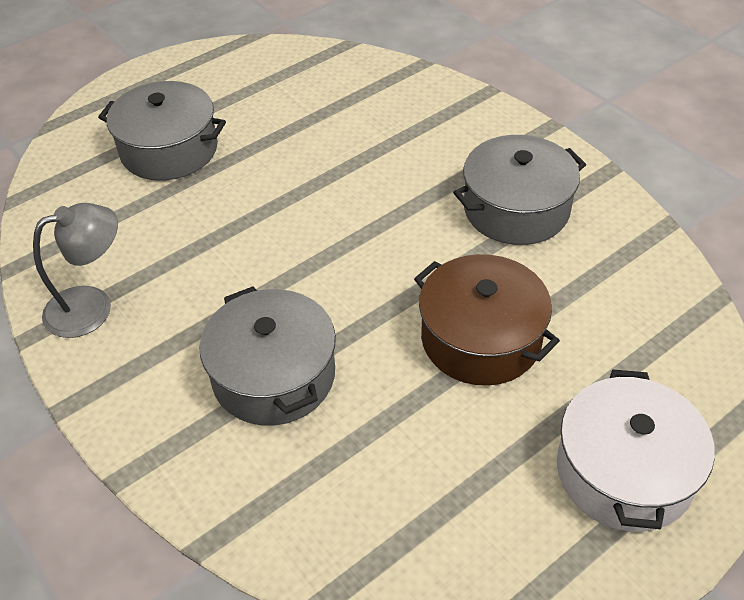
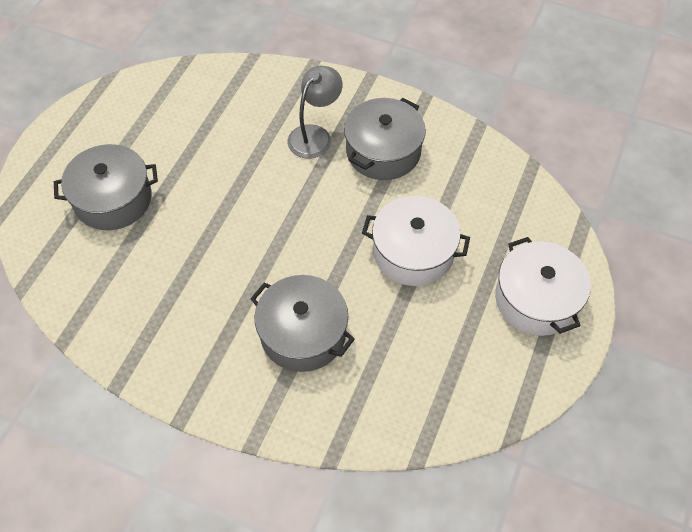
camera: 30 degrees left, 10 degrees up
(92, 306) = (147, 341): grey lamp -> grey lamp (315, 135)
(481, 339) = (413, 252): brown pot -> white pot

